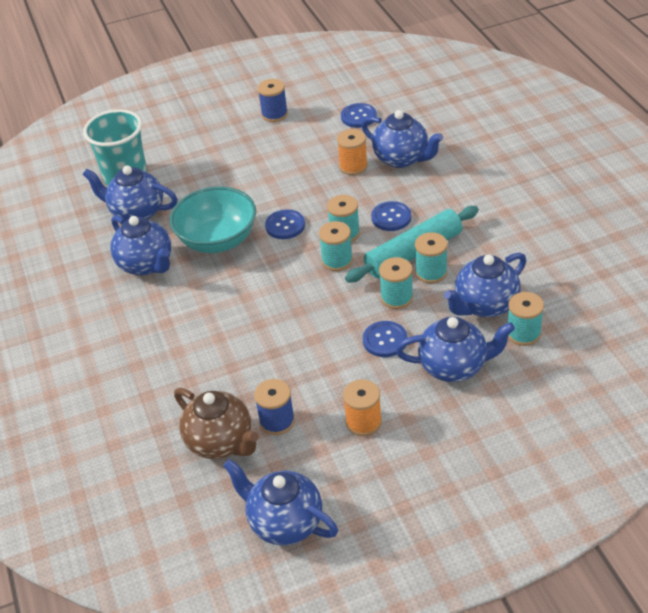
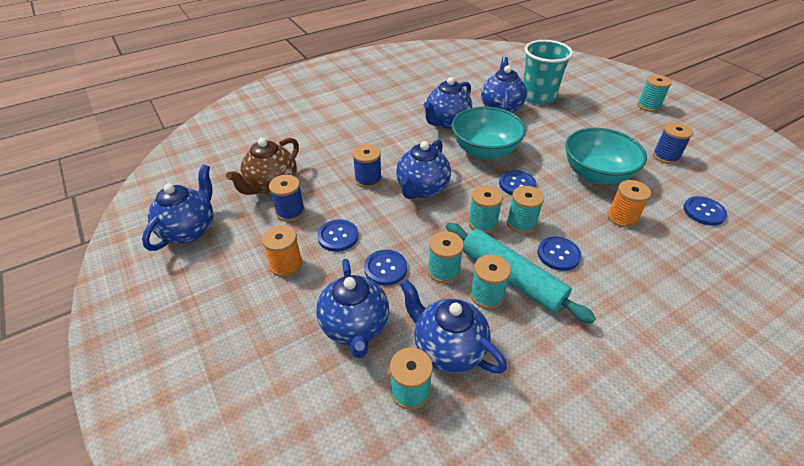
camera: 75 degrees right, 0 degrees up
(184, 100) = (648, 106): none -> turquoise spool
(239, 347) = (368, 180): none -> blue spool
(287, 167) = (596, 174): none -> turquoise bowl
(330, 377) = (338, 236): none -> blue button
(402, 159) = (656, 253): blue teapot -> blue teapot (422, 189)

